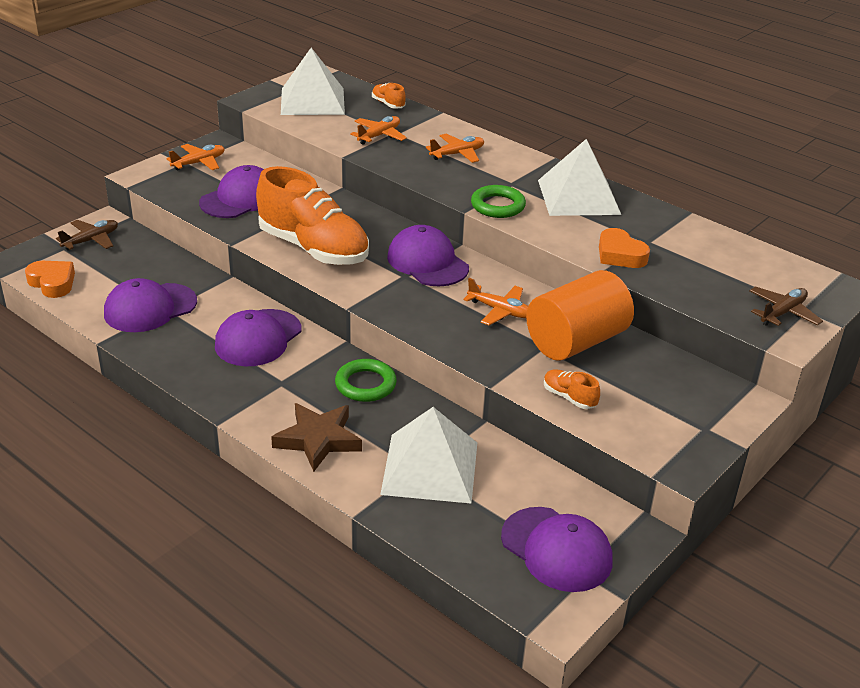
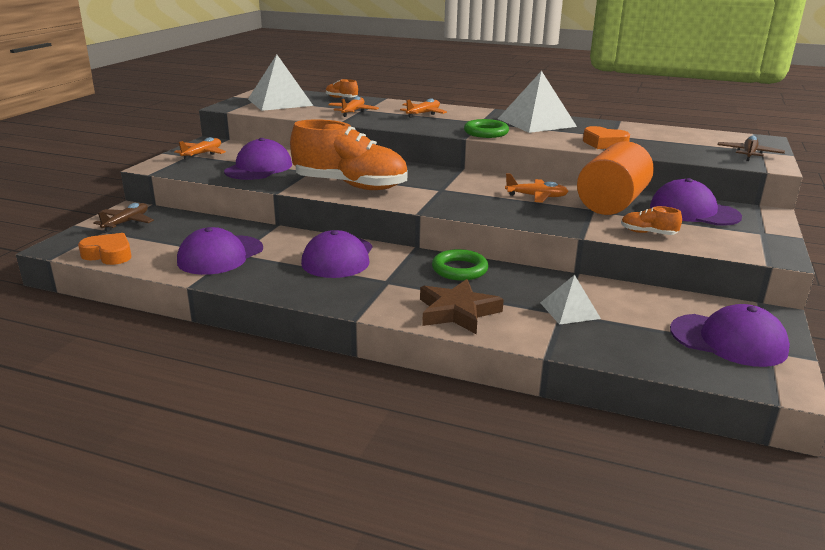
camera: 20 degrees left, 10 degrees down
(427, 262) = (450, 180): purple cap -> purple cap (694, 211)
(430, 467) = (569, 310): white pyramid -> white pyramid, size x0.54

